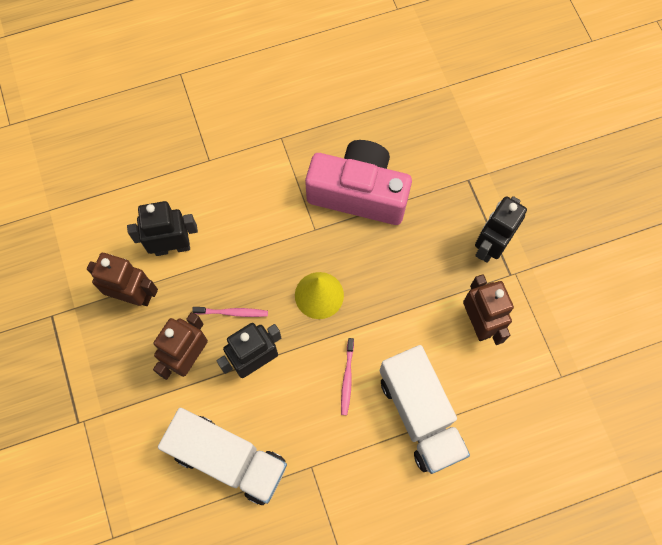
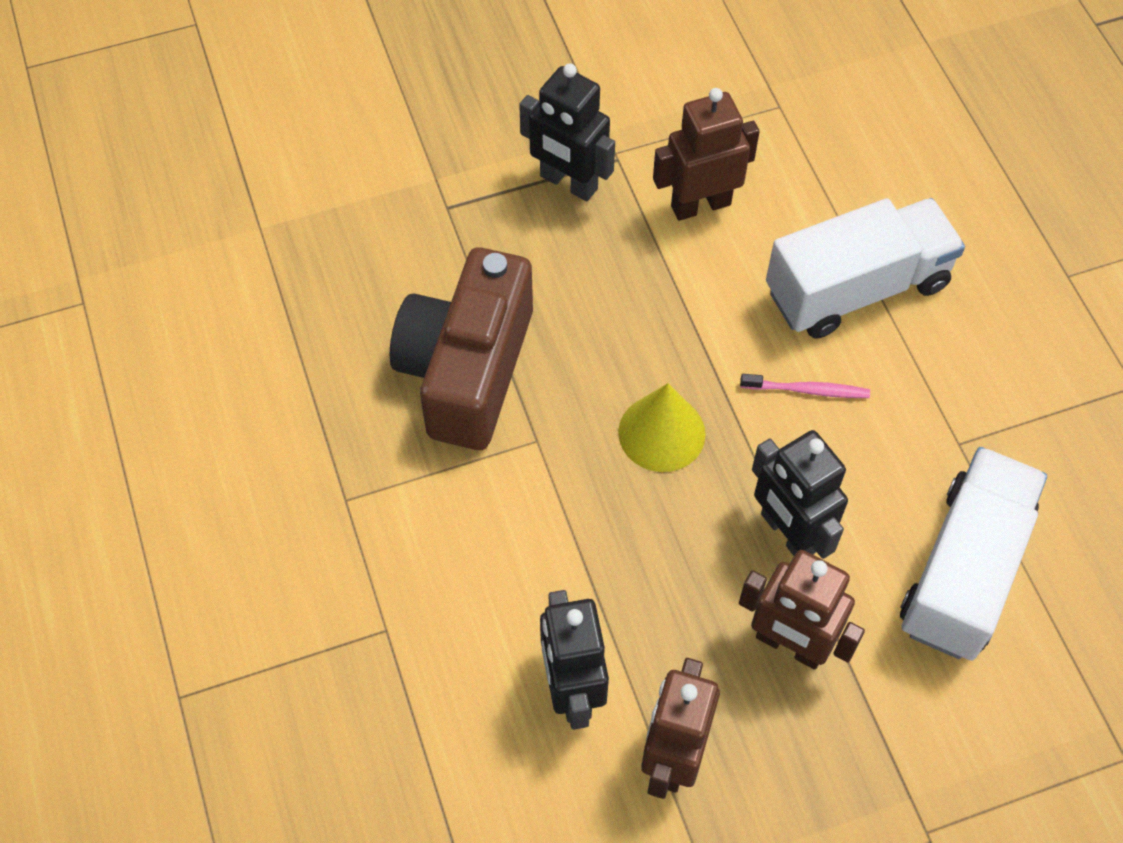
camera: 90 degrees left, 10 degrees down
(232, 312) = (700, 574): pink toothbrush -> none
(359, 193) = (467, 370): pink camera -> brown camera

